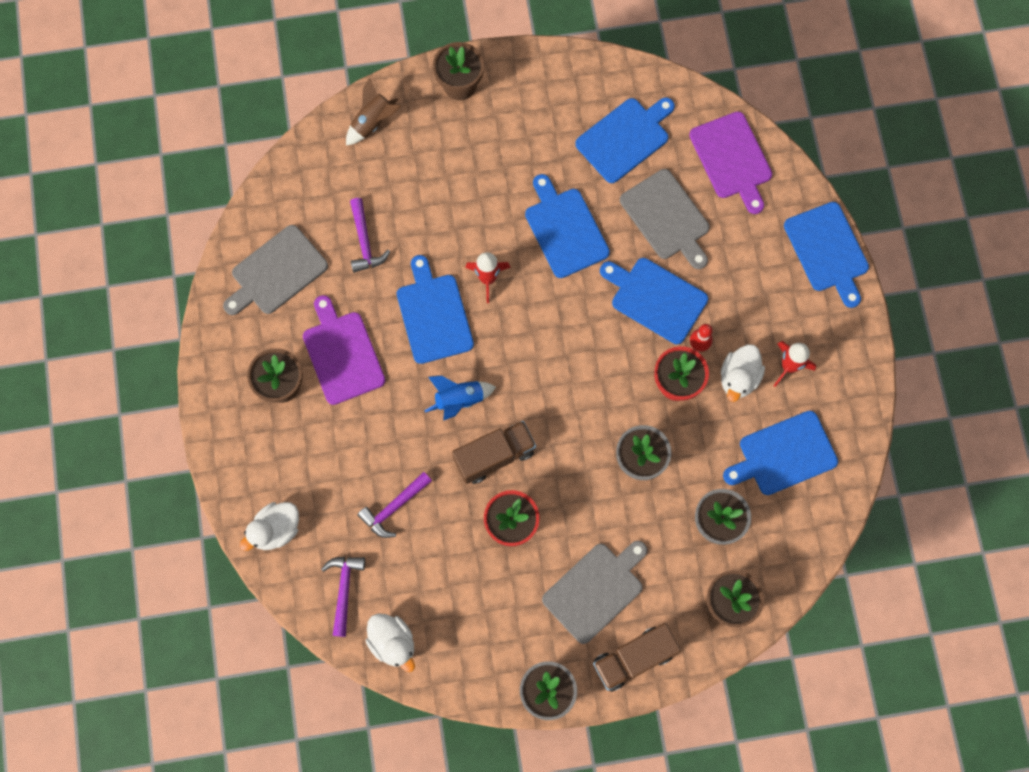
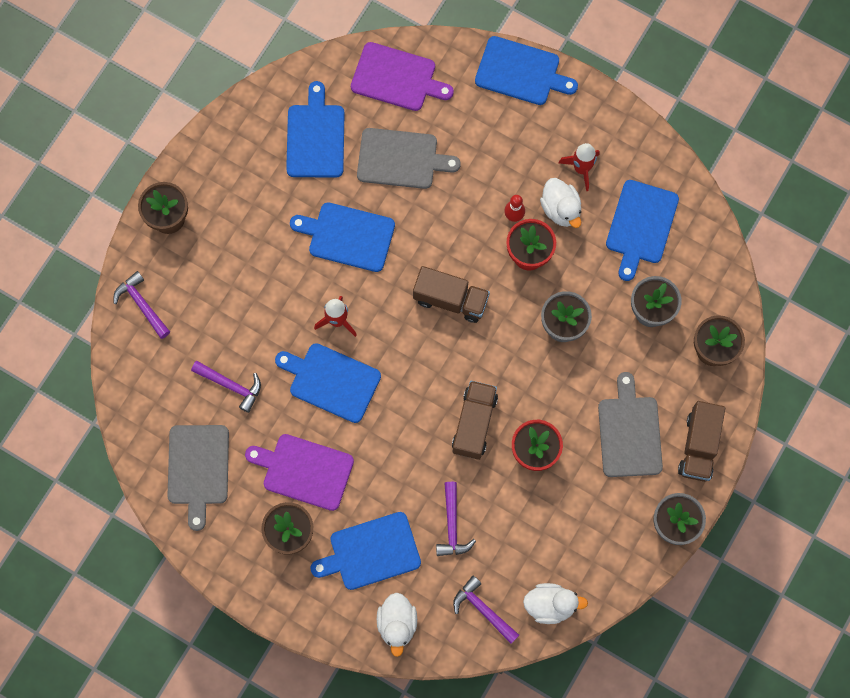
camera: 50 degrees left, 0 degrees up
(373, 122) = (142, 304): brown rocket -> purple hammer
(459, 400) = (411, 415): blue rocket -> none
(583, 352) = (450, 299): none -> brown truck
(655, 298) = (454, 217): blue cutting board -> blue cutting board (371, 552)

